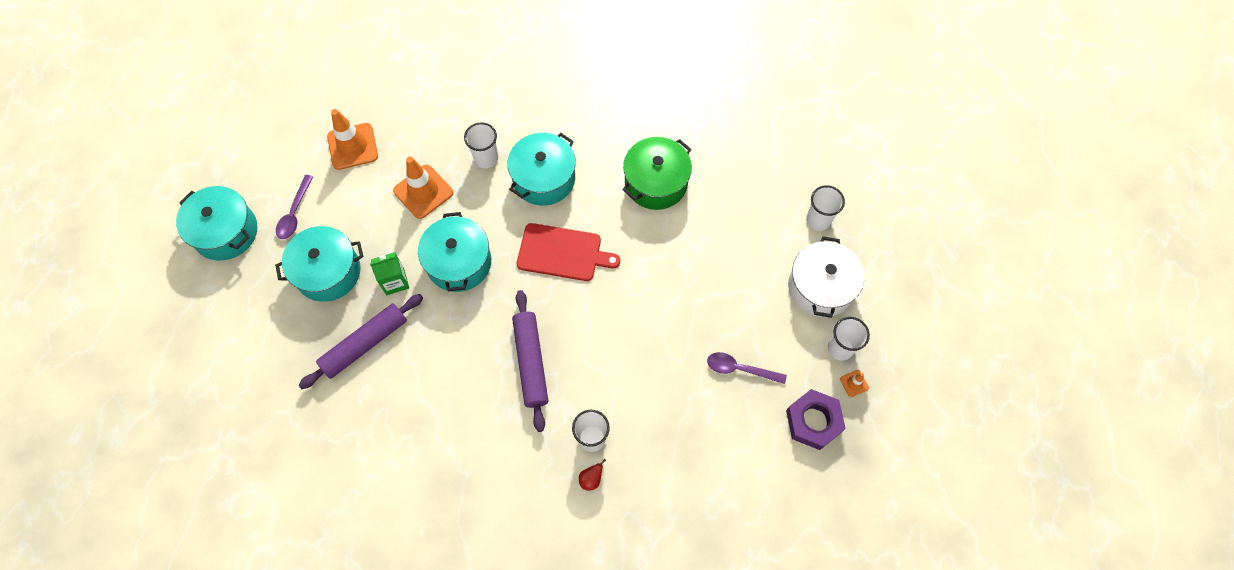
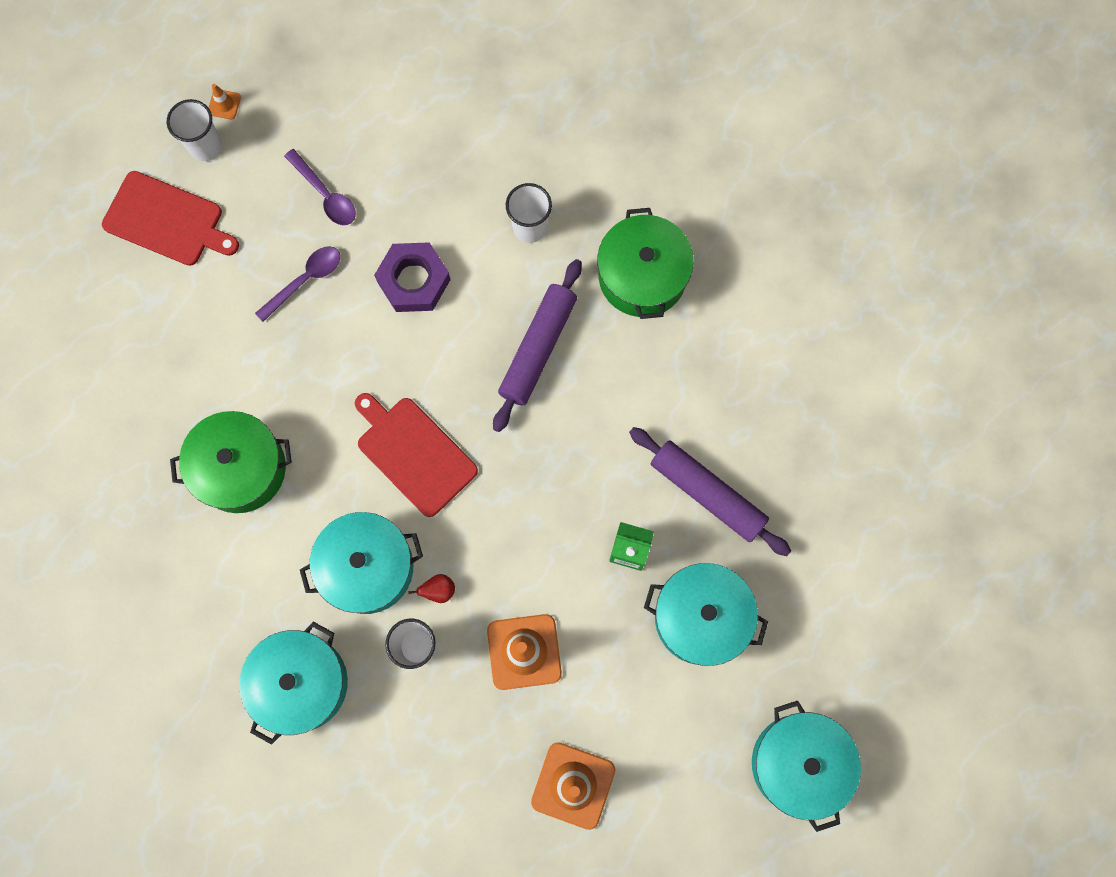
camera: 145 degrees left, 10 degrees up
(294, 213) = (699, 732): purple spoon -> purple spoon (305, 280)
(365, 344) = (707, 493): purple rolling pin -> purple rolling pin turned 45 degrees clockwise
(459, 262) = (540, 524): turquoise pot -> turquoise pot (301, 683)
(493, 456) = (642, 276): none -> green pot
(591, 479) = (559, 188): red pear -> red pear (438, 590)
(813, 421) = (296, 97): purple nut -> purple nut (414, 280)
(818, 220) = (100, 295): white cup -> none
(820, 287) = (167, 220): white pot -> red cutting board

